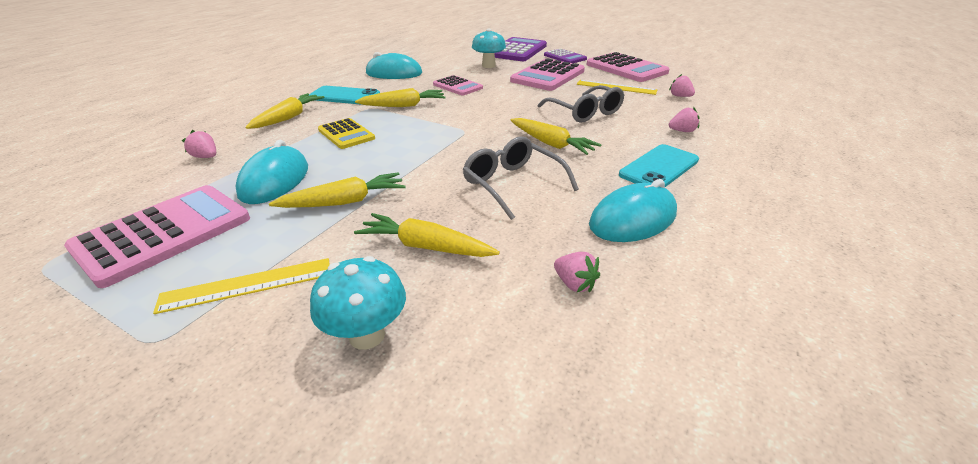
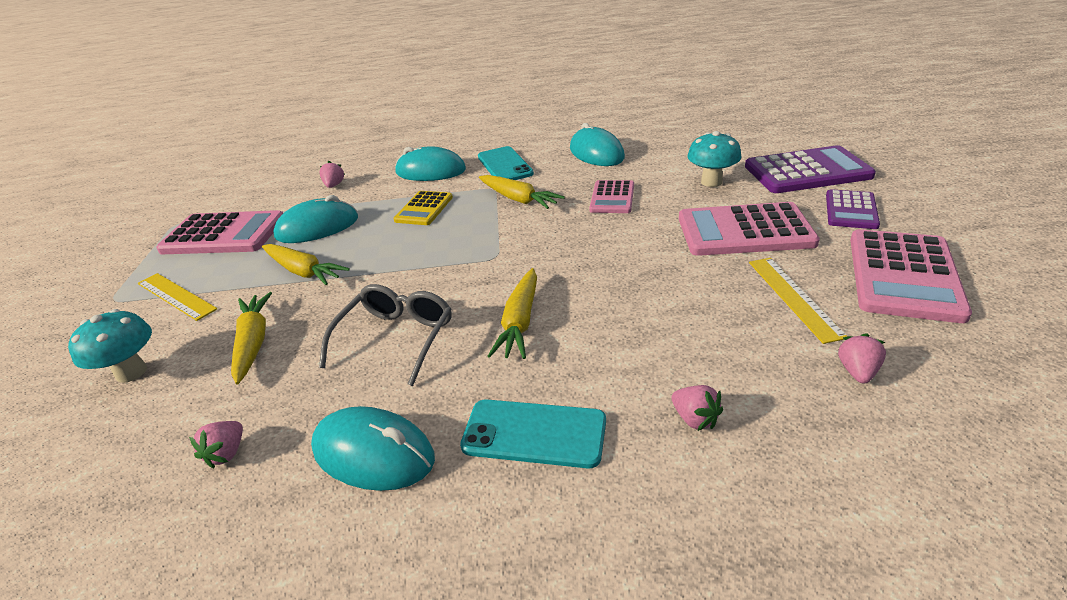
camera: 60 degrees right, 0 degrees up
(288, 118) = (431, 171): yellow carrot -> turquoise mouse
(585, 112) = (650, 308): grey glasses -> none

